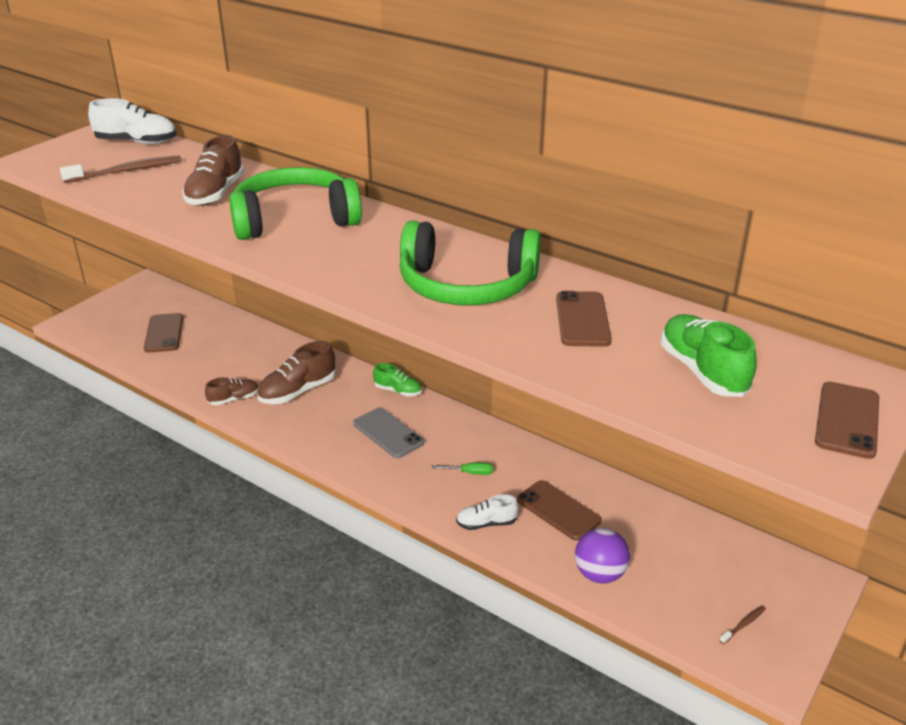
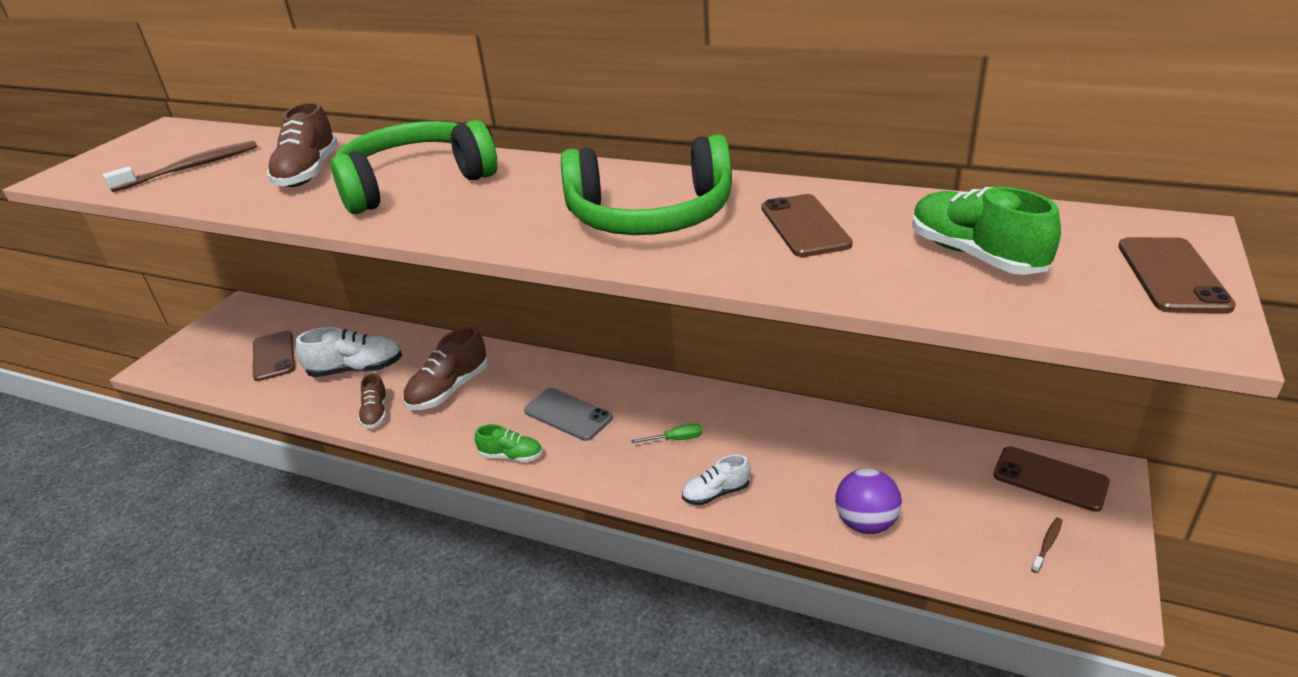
camera: 10 degrees left, 0 degrees up
(136, 142) = (197, 137): white shoe -> white shoe (356, 369)
(234, 399) = (376, 413): brown shoe -> brown shoe turned 120 degrees clockwise
(398, 391) = (563, 366): green shoe -> green shoe (511, 456)
(558, 510) = (790, 460): brown phone -> brown phone (1050, 479)

